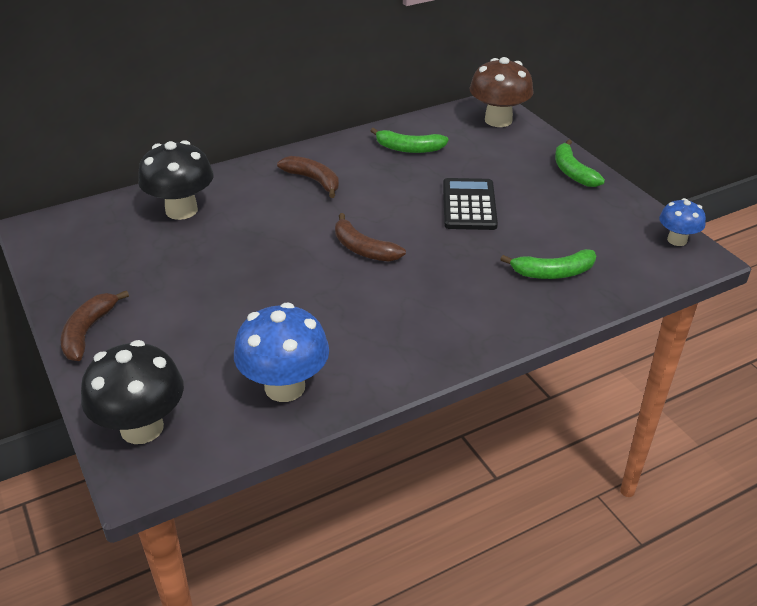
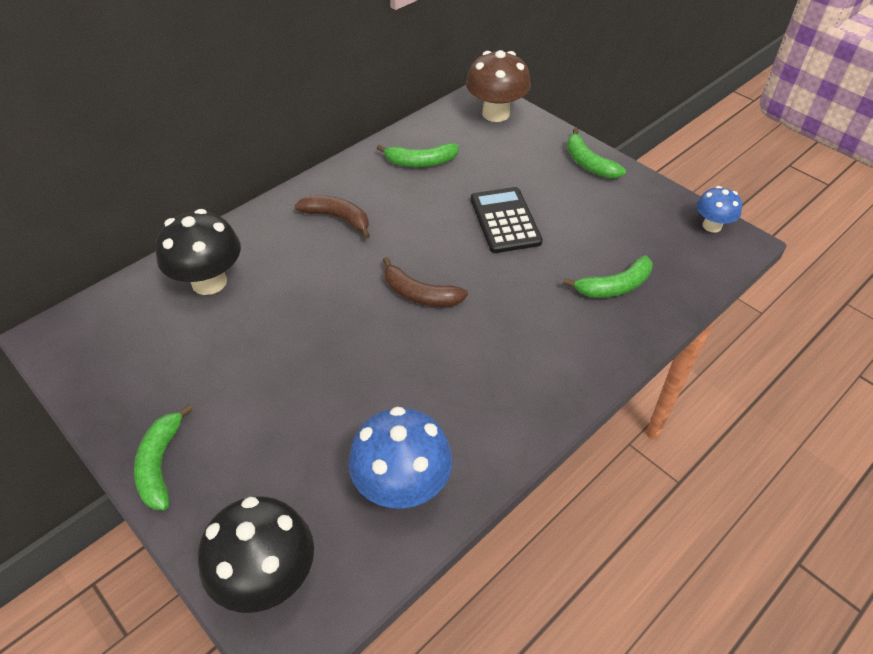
camera: 15 degrees left, 10 degrees up
(88, 332) = (160, 464): brown banana -> green banana

